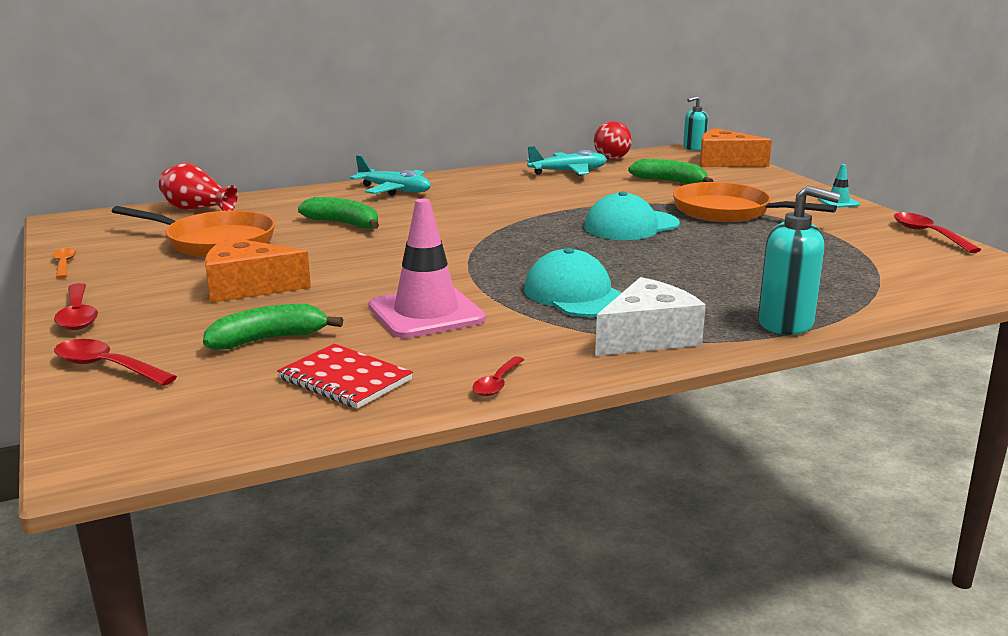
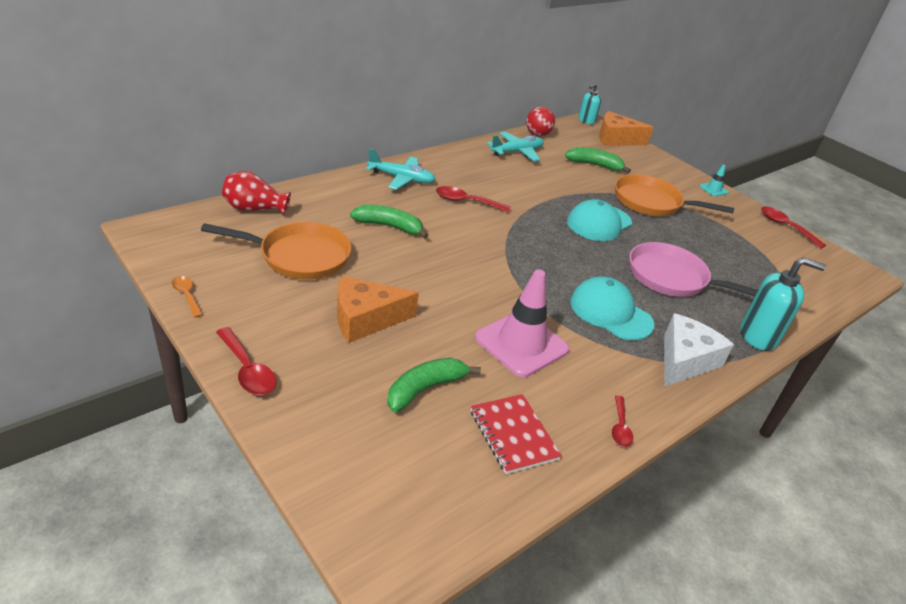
camera: 20 degrees left, 15 degrees up
(106, 367) = (318, 440): red spoon -> red spoon (466, 202)
(345, 379) = (513, 435): red notebook -> red notebook turned 45 degrees clockwise
(697, 271) = (672, 278): none -> pink pan

